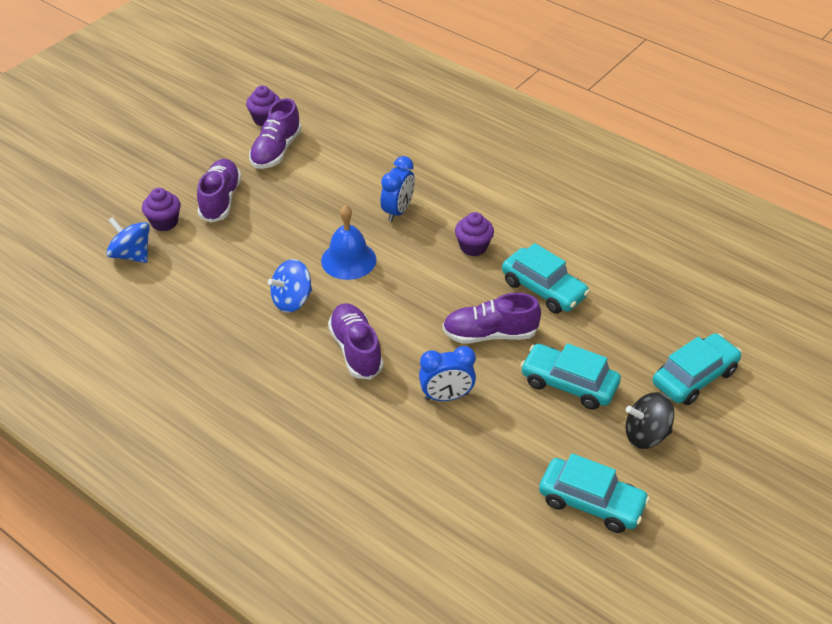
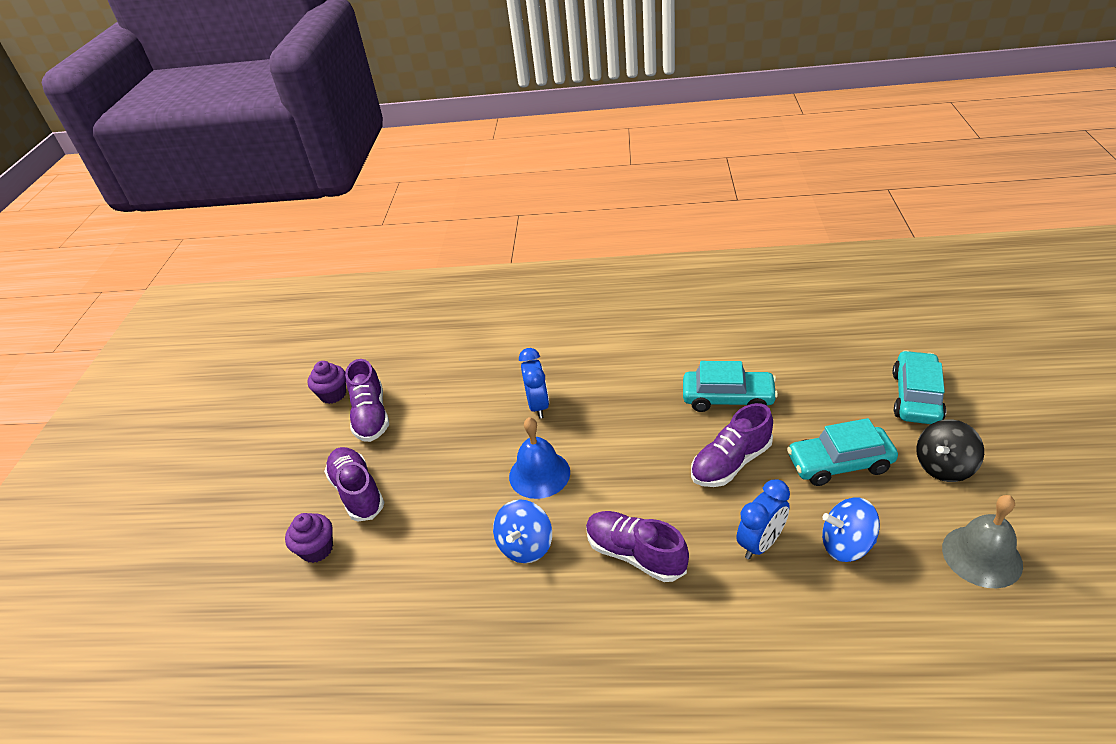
camera: 30 degrees left, 5 degrees down
(132, 255) = (310, 606): blue spinning top -> blue spinning top (846, 545)
(473, 247) = (634, 398): purple cupcake -> none
(591, 502) = (981, 556): turquoise car -> grey bell

